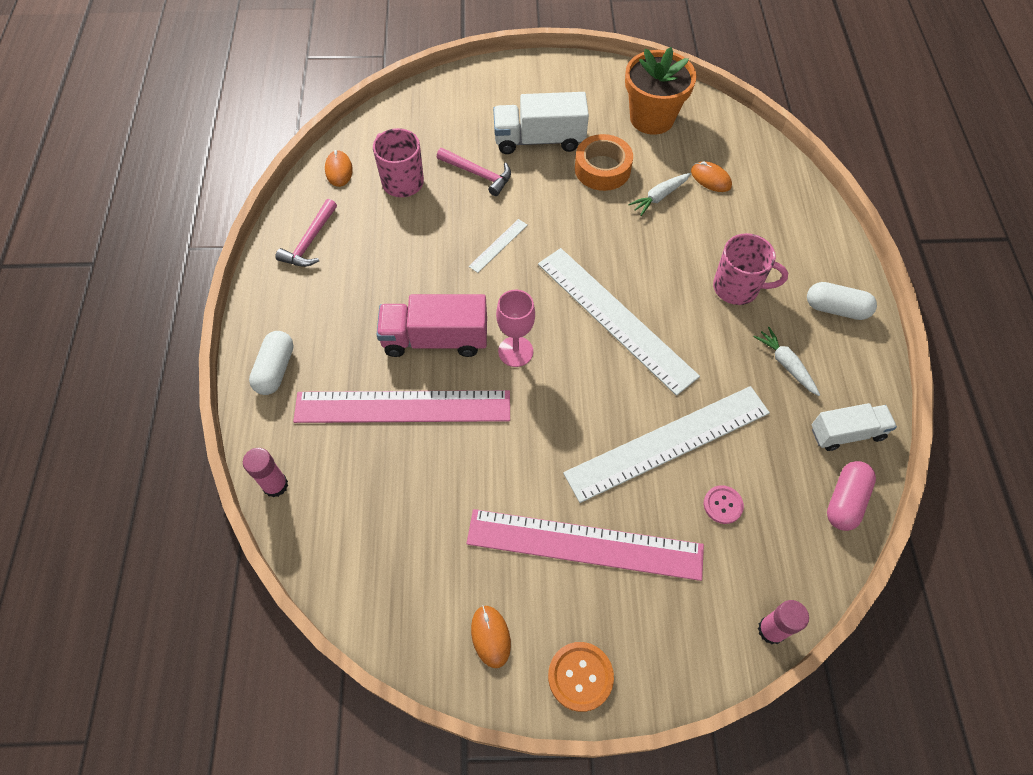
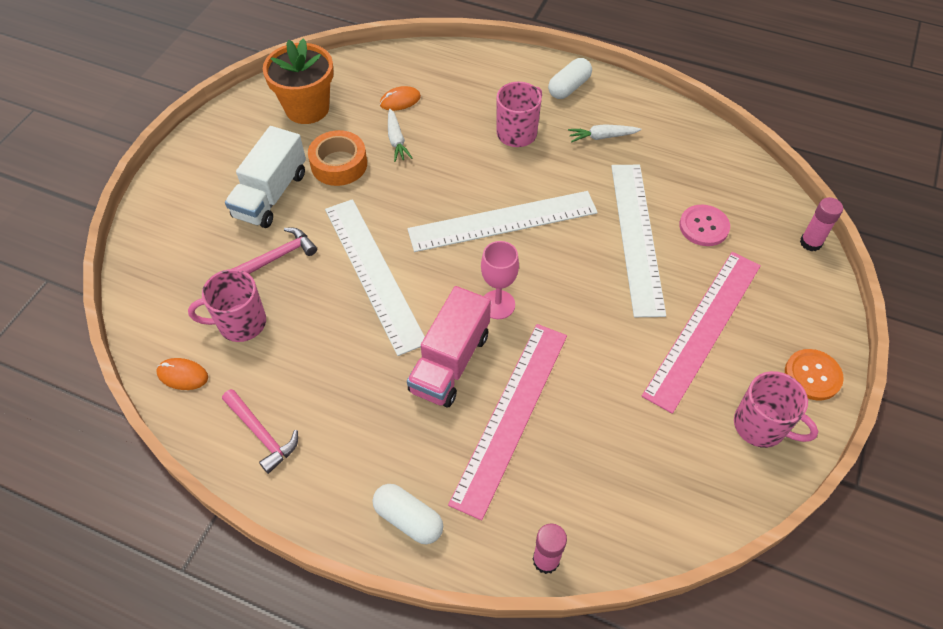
camera: 65 degrees left, 5 degrees down
(491, 636) = (761, 426): orange mouse -> pink mug
(498, 245) = (374, 273): white ruler -> white ruler, size x2.46
(723, 505) = (704, 226): pink button -> pink button, size x1.51
(845, 501) = (727, 157): pink capsule -> none
(847, 433) = (675, 131): white truck -> none

